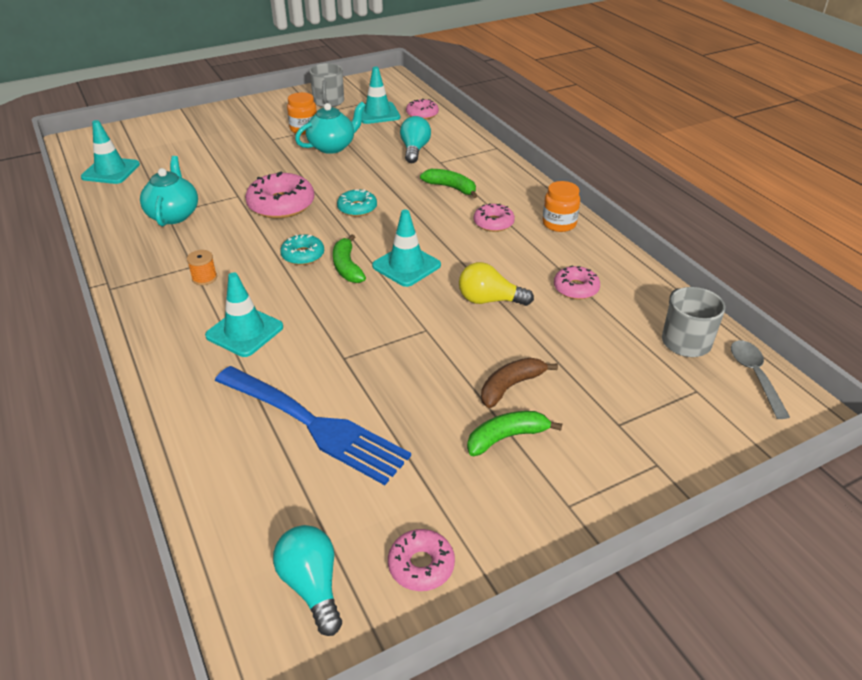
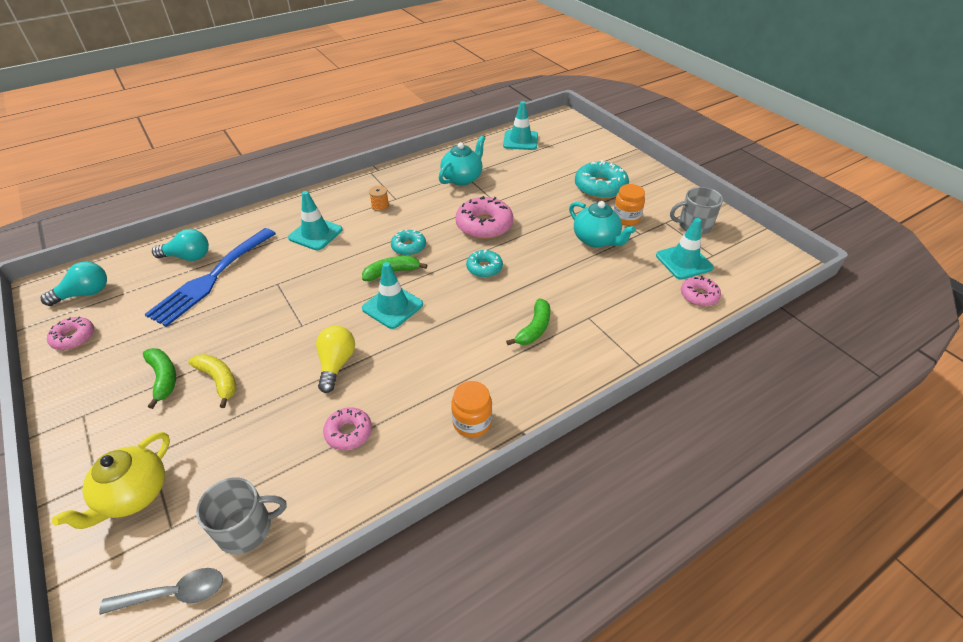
camera: 85 degrees right, 5 degrees up
(174, 215) = (462, 178): turquoise teapot -> turquoise teapot turned 45 degrees counterclockwise
(244, 135) = (600, 187): none -> turquoise donut
(414, 150) = (609, 296): turquoise light bulb -> turquoise light bulb (188, 257)
(493, 223) = (468, 364): pink donut -> none
(511, 386) = (219, 380): brown banana -> yellow banana
(669, 426) = (133, 495): none -> yellow teapot

